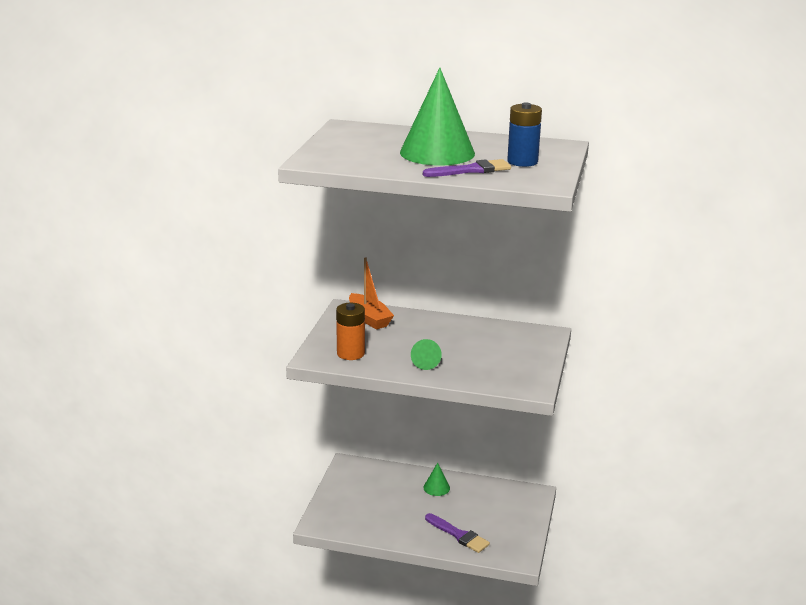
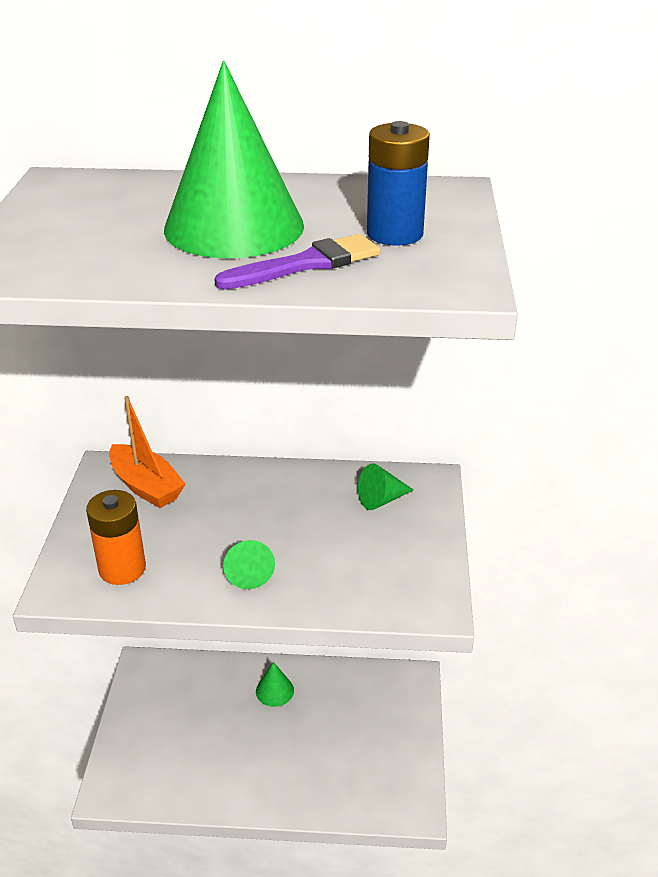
camera: 10 degrees left, 10 degrees up
(458, 535) = (319, 778): purple brush -> none
(515, 339) = (381, 499): none -> green cone

